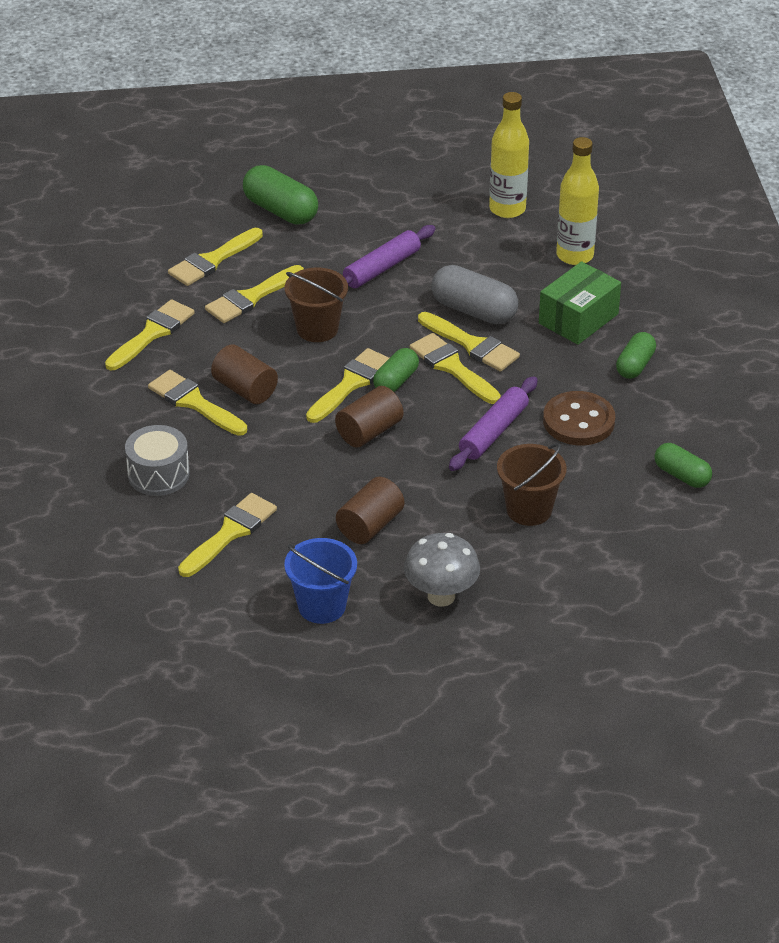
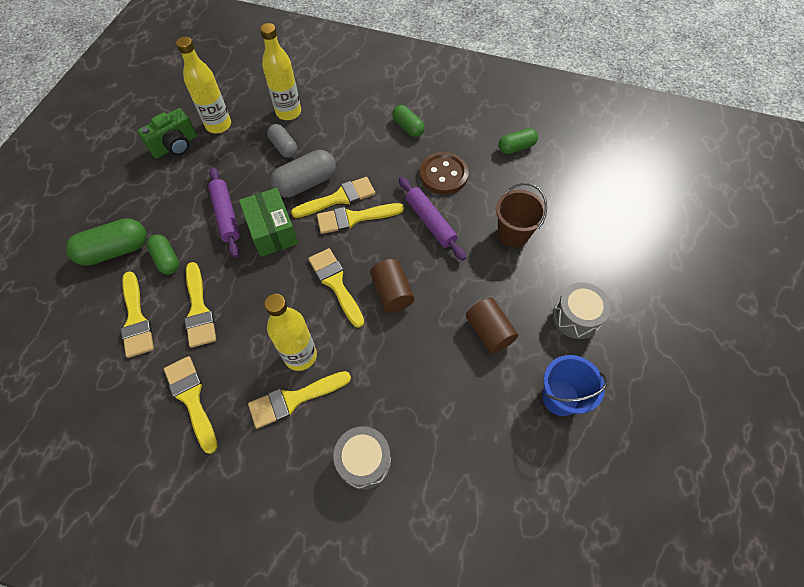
camera: 65 degrees left, 20 degrees up
(230, 533) = (456, 431): yellow brush -> none
(245, 389) = (300, 356): brown cylinder -> yellow bottle
(317, 329) = (263, 280): brown bucket -> none
(396, 381) = (349, 255): green capsule -> green capsule (166, 259)
(441, 596) = (576, 317): grey mushroom -> grey drum
(450, 190) = (175, 145): none -> green camera
(515, 273) = (284, 147): none -> grey capsule
(578, 319) = (349, 135): green box -> green box (272, 231)

